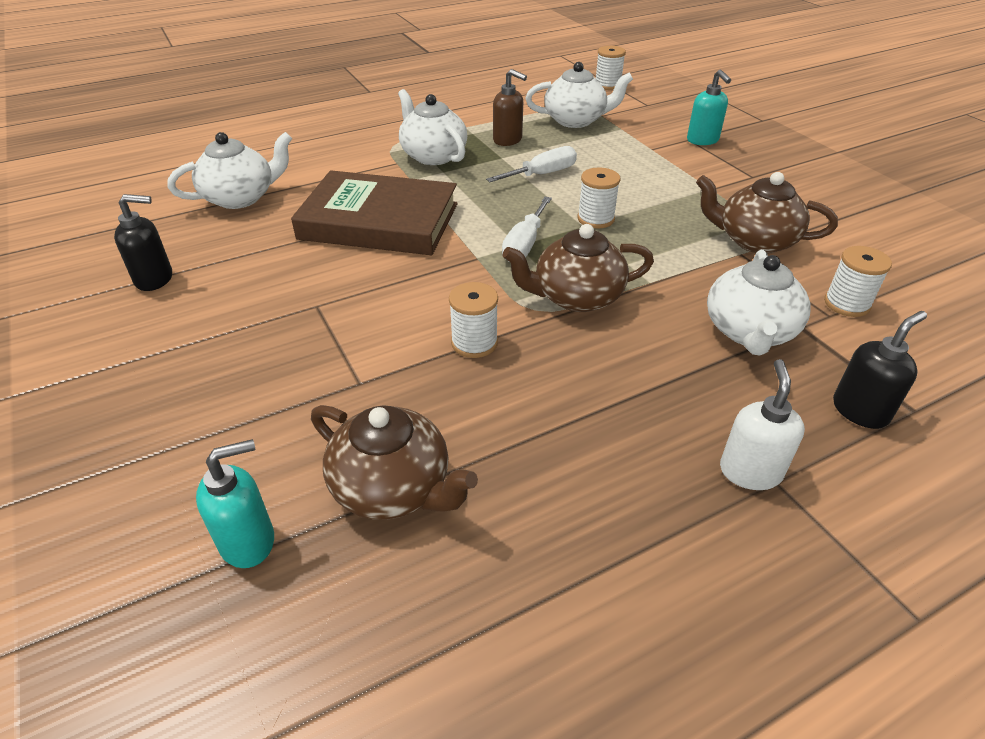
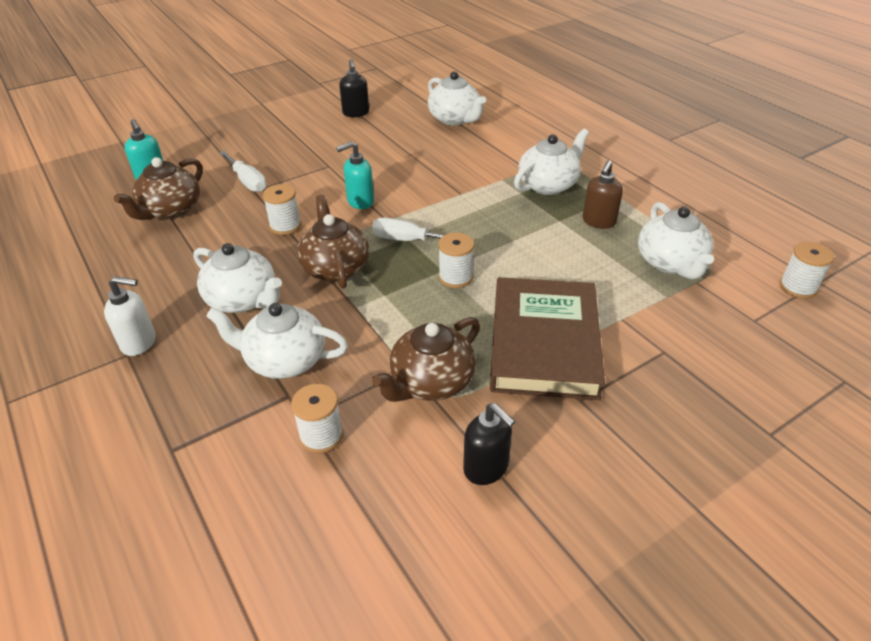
camera: 85 degrees right, 0 degrees up
(379, 221) = (432, 174): brown book -> brown book (544, 343)
(542, 174) = (532, 245): white screwdriver -> white screwdriver (247, 181)
(645, 373) = (243, 300): none -> white teapot
(703, 140) = (666, 363): turquoise soap dispenser -> turquoise soap dispenser (360, 201)
(755, 241) = (431, 382): brown teapot -> brown teapot turned 150 degrees counterclockwise
(860, 411) = (179, 413): black soap dispenser -> black soap dispenser (486, 468)

